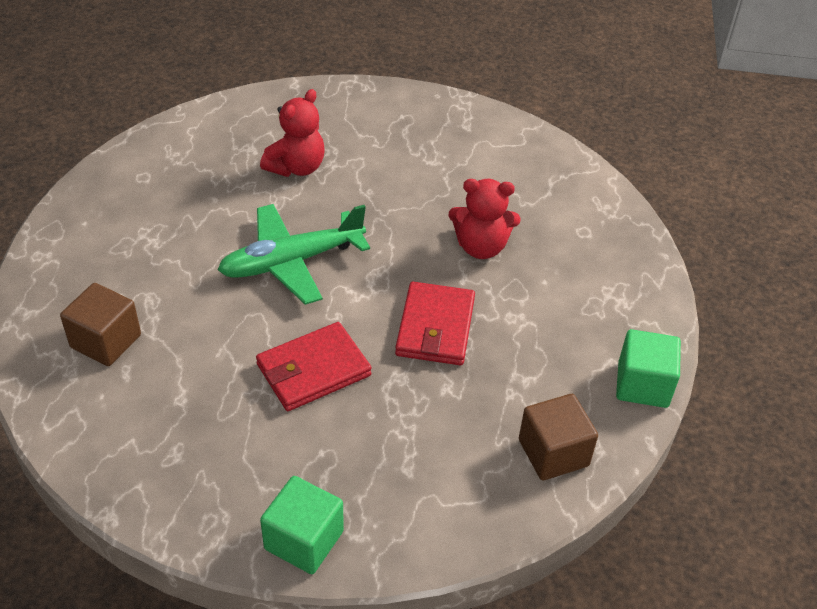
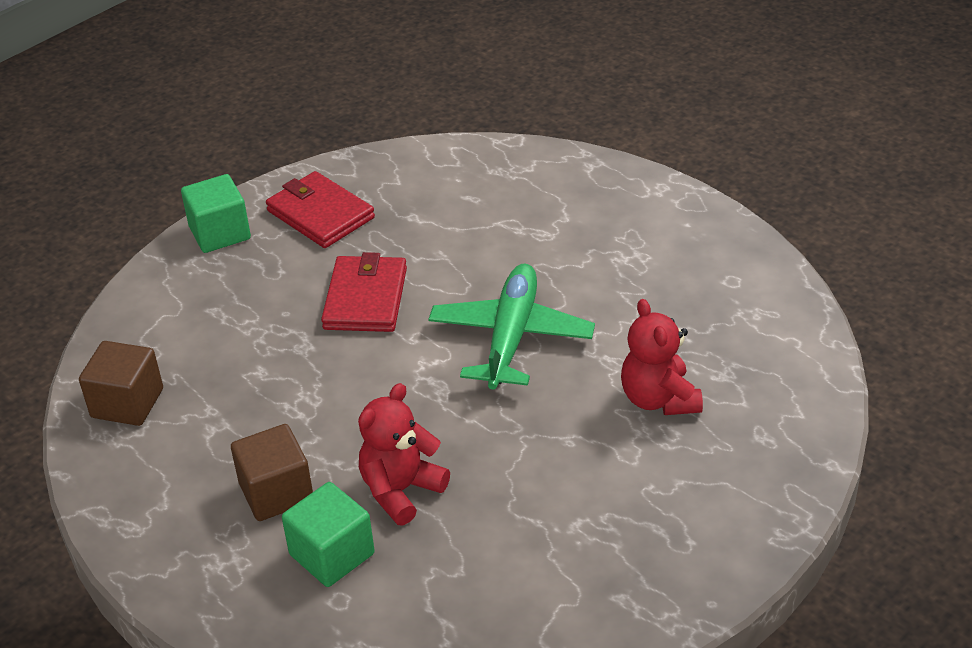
camera: 130 degrees right, 5 degrees down
(106, 341) = (516, 196): brown cube -> brown cube (276, 492)
(435, 327) = (332, 398): red wallet -> red wallet (320, 214)
(642, 385) = (115, 510): green cube -> green cube (332, 554)

